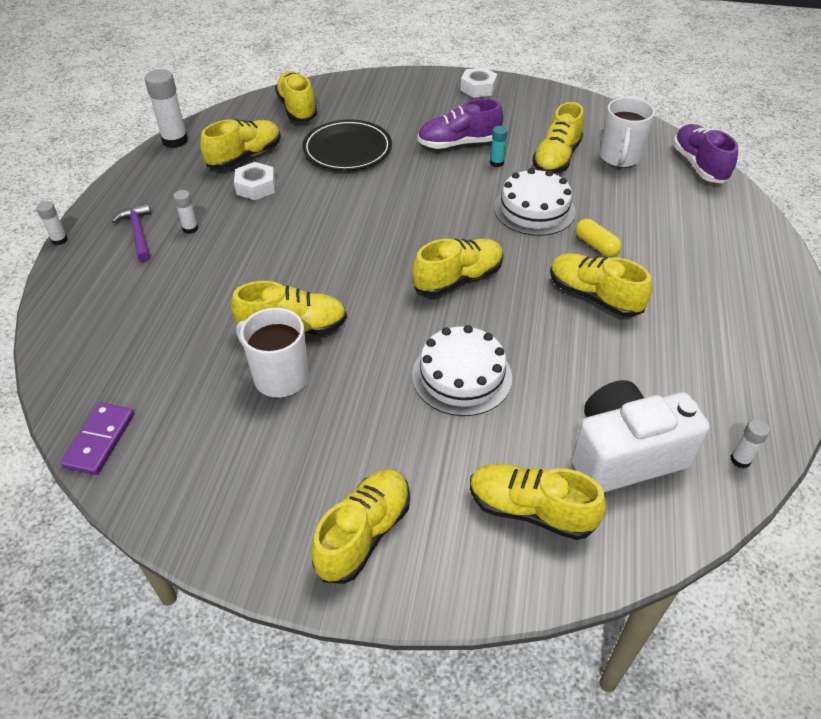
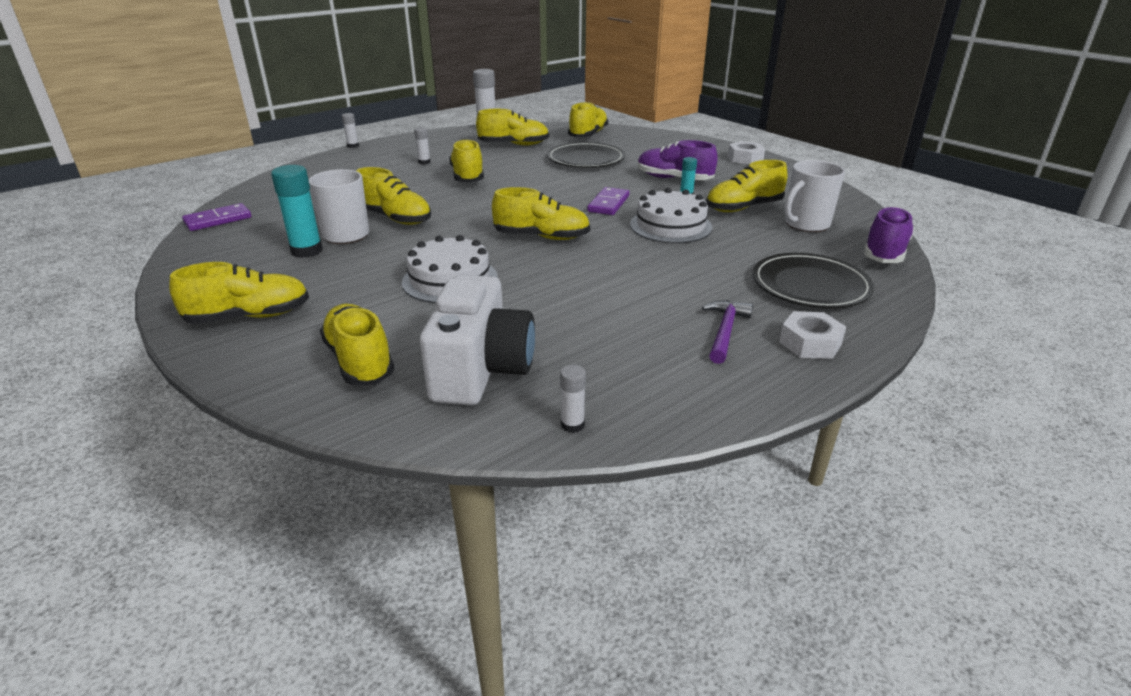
camera: 40 degrees right, 15 degrees down
(138, 233) = (394, 155): purple hammer -> purple hammer (724, 331)
(256, 187) = (495, 158): white nut -> white nut (810, 343)
(277, 422) = (306, 251): none -> turquoise glue stick
(451, 205) = (608, 204): none -> purple domino
(594, 296) = (629, 283): yellow shoe -> yellow shoe (467, 176)
(596, 245) = (687, 260): yellow capsule -> none
(624, 455) = (481, 371): white camera -> white camera turned 75 degrees clockwise
(700, 229) = (810, 285): none -> black plate

